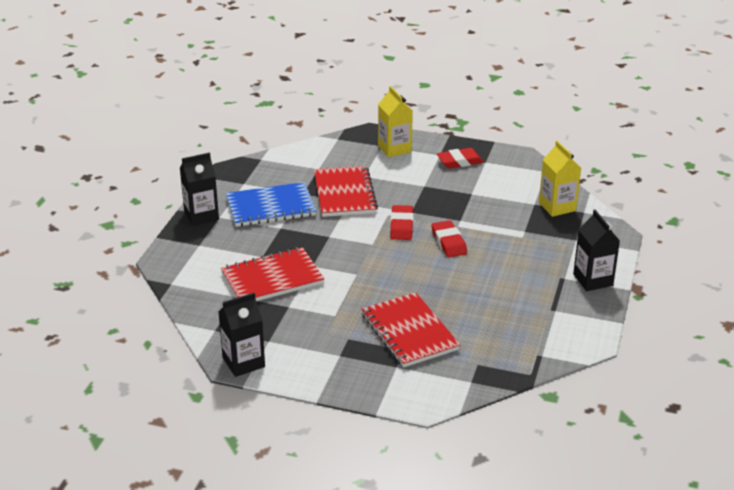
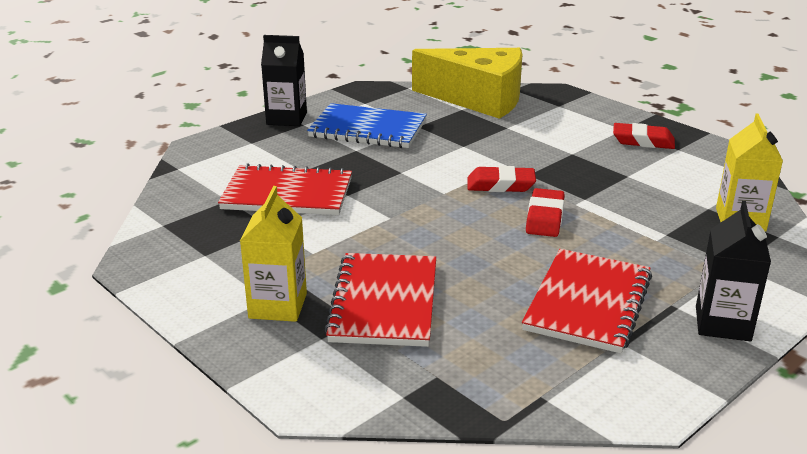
camera: 30 degrees right, 5 degrees down
(243, 362) = (148, 268): black carton -> none
(322, 155) = (479, 99): none -> yellow cheese
(344, 193) = (465, 137): red notebook -> red notebook (588, 303)
(394, 149) = (571, 111): yellow carton -> yellow carton (278, 306)
(401, 226) = (500, 185): red eraser -> red eraser turned 60 degrees clockwise

